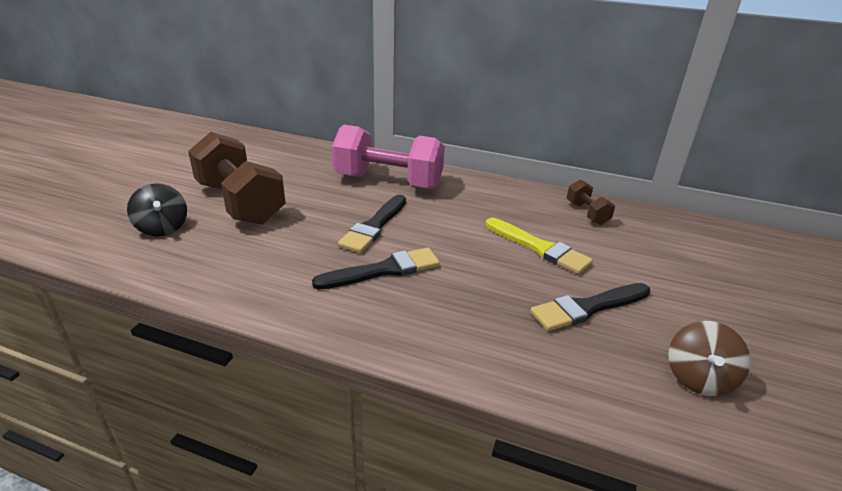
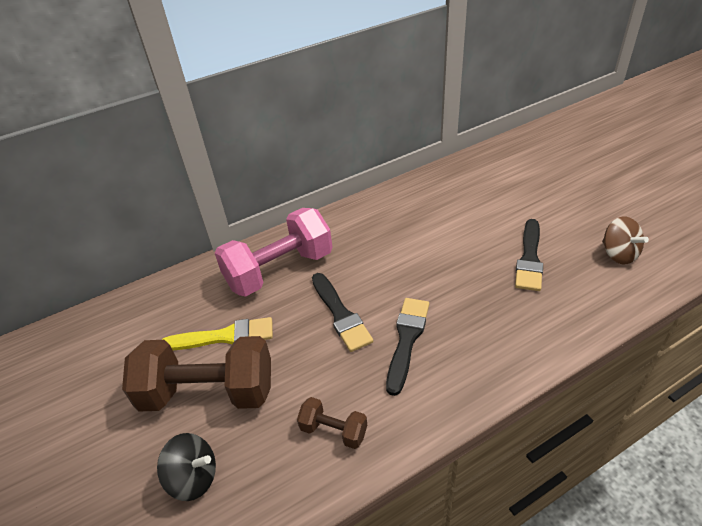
camera: 45 degrees left, 10 degrees up
(539, 248) = (449, 240): yellow brush -> yellow brush (224, 336)
(587, 213) = (429, 191): brown dumbbell -> brown dumbbell (333, 431)

